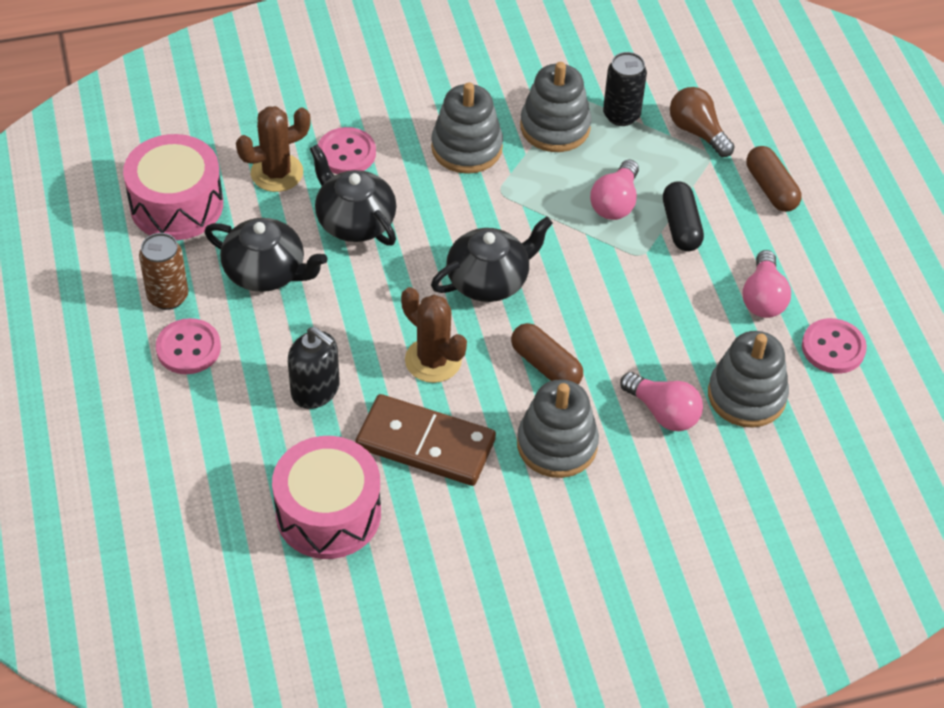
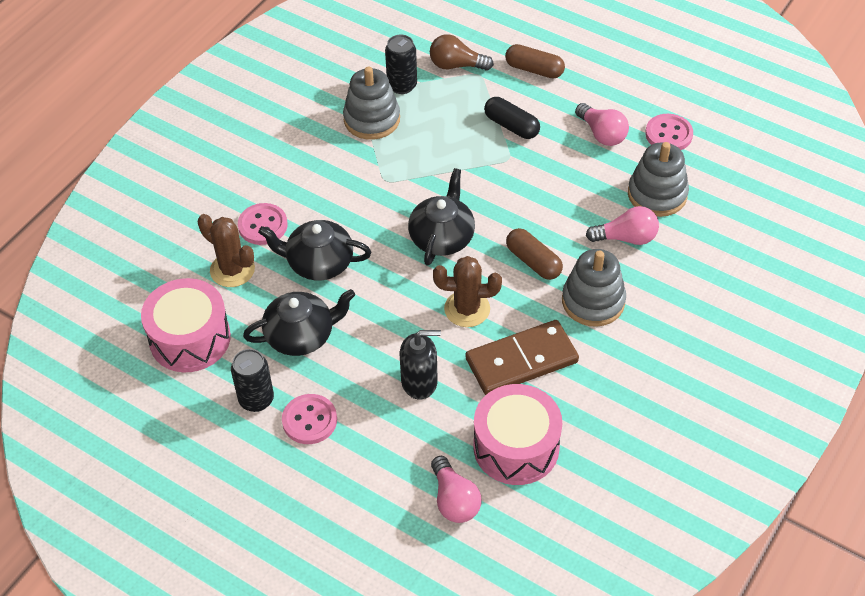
camera: 40 degrees left, 0 degrees up
(168, 297) = (256, 399): brown can -> black can
(277, 173) = (232, 270): brown cactus -> brown cactus turned 75 degrees counterclockwise
(466, 148) = (334, 169): grey stacking toy -> none
(546, 365) = (533, 262): brown capsule -> brown capsule turned 45 degrees clockwise
(615, 203) = (459, 139): pink light bulb -> pink light bulb (454, 500)

